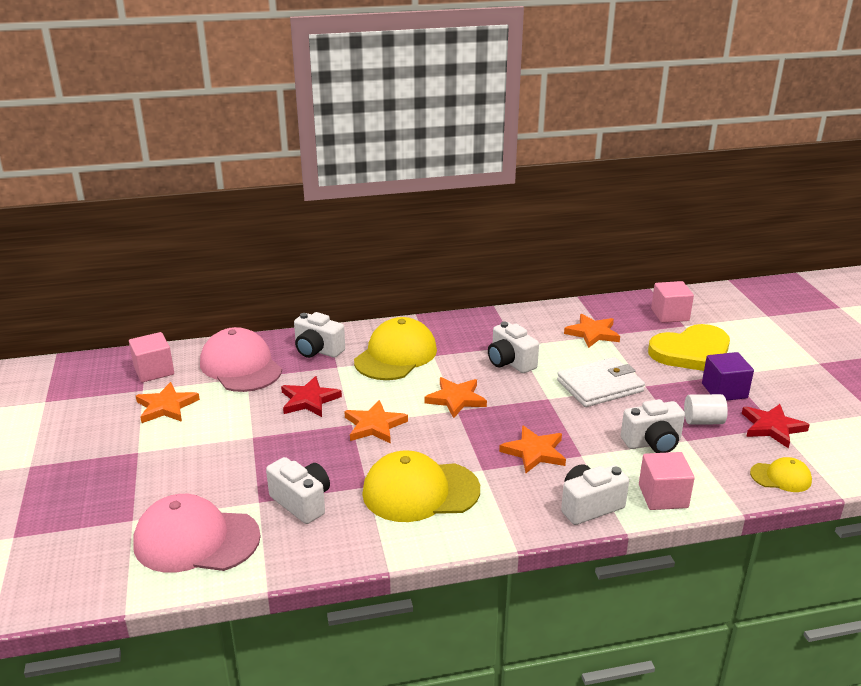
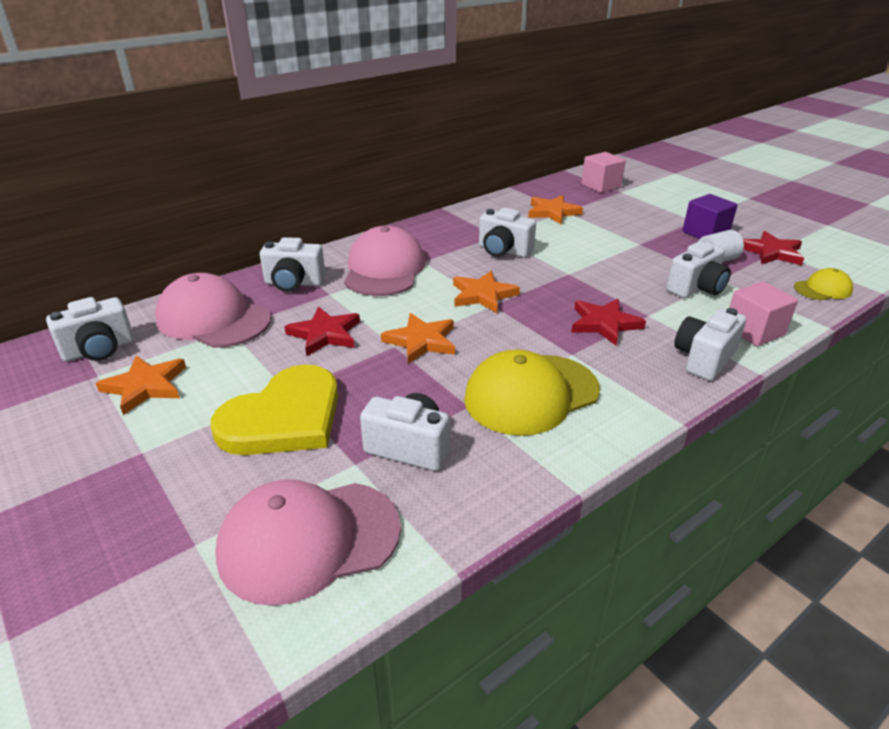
camera: 25 degrees left, 5 degrees up
(154, 371) = (99, 350): pink cube -> white camera
(396, 355) = (384, 269): yellow cap -> pink cap
(534, 452) = (604, 324): orange star -> red star
(600, 386) = (603, 252): white wallet -> none
(692, 352) = (648, 210): yellow heart -> yellow heart (284, 417)

